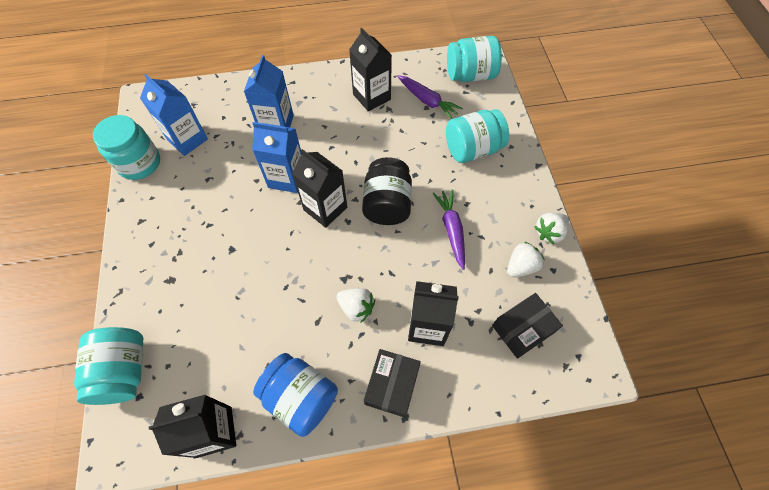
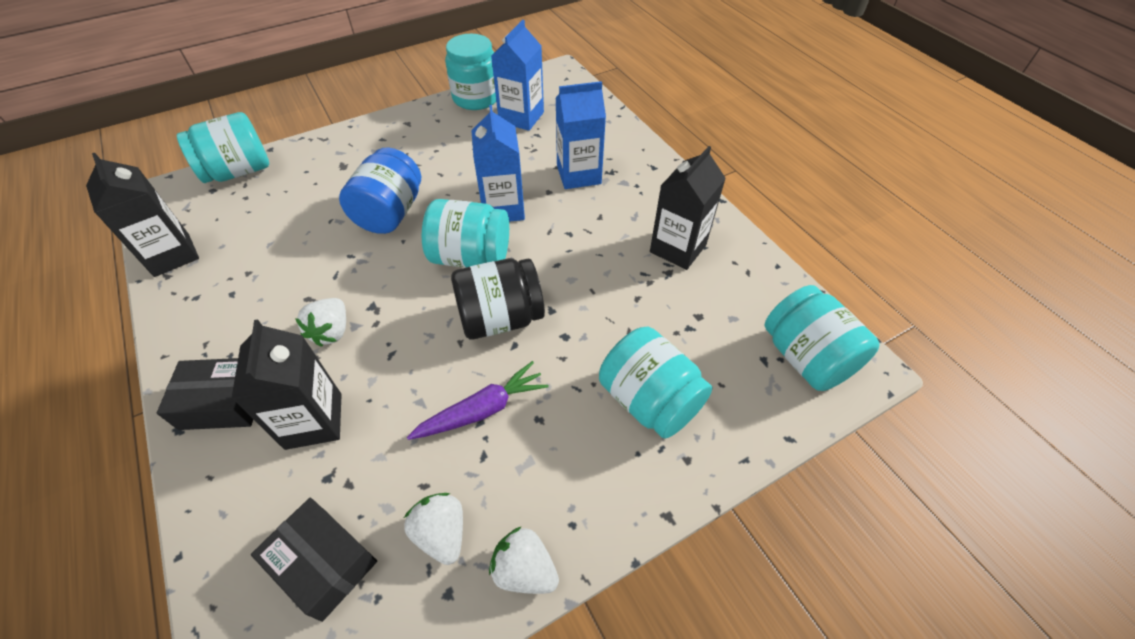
camera: 70 degrees right, 10 degrees down
(301, 397) = (208, 313): blue jar -> blue jar (390, 213)
(325, 208) = (471, 257): black carton -> turquoise jar
(427, 101) = (712, 314): purple carrot -> none
(521, 266) = (441, 533): white strawberry -> white strawberry turned 150 degrees counterclockwise

